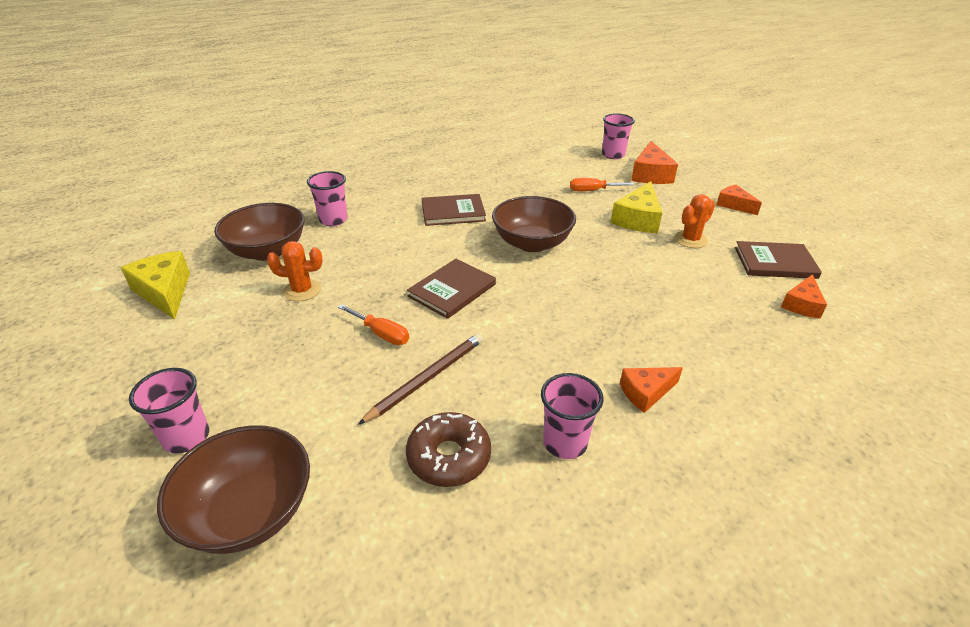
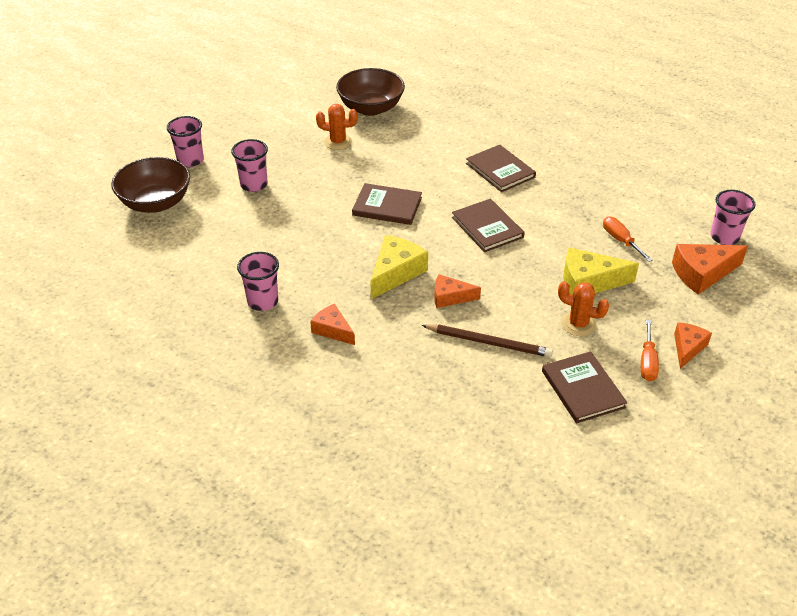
camera: 65 degrees right, 5 degrees up
(165, 292) = (298, 92): yellow cheese -> yellow cheese (396, 273)
(302, 290) = (338, 142): orange cactus -> orange cactus turned 60 degrees counterclockwise
(333, 220) = (435, 118): pink cup -> pink cup (254, 185)
(381, 334) = (316, 192): orange screwdriver -> orange screwdriver (647, 362)
(427, 378) = (285, 227): brown pencil -> brown pencil (488, 342)
(449, 457) = (226, 257): brown donut -> none
(532, 243) = (487, 227): brown bowl -> brown book
(802, 304) = (517, 412): orange cheese -> orange cheese (450, 297)

